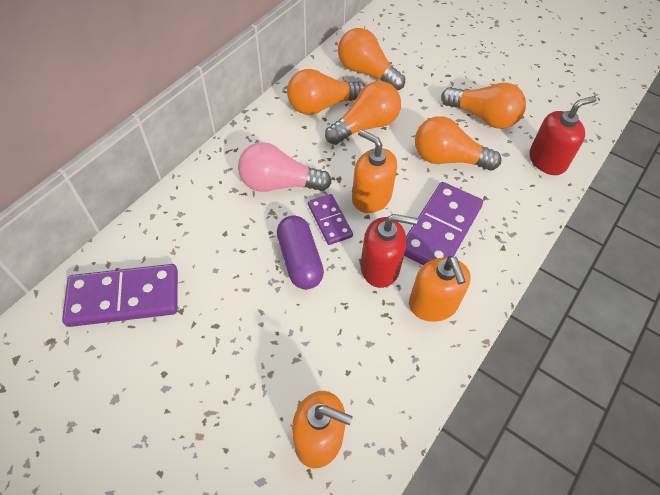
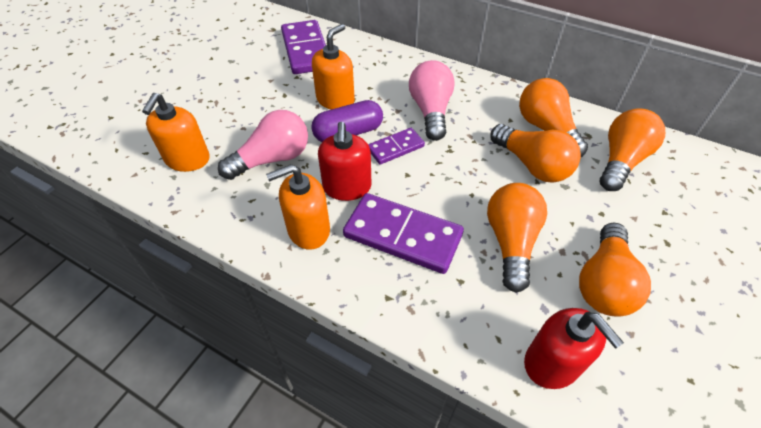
camera: 85 degrees right, 5 degrees down
(331, 338) = (272, 159): none -> pink light bulb
(371, 197) = (432, 176): orange soap dispenser -> orange soap dispenser (335, 100)

